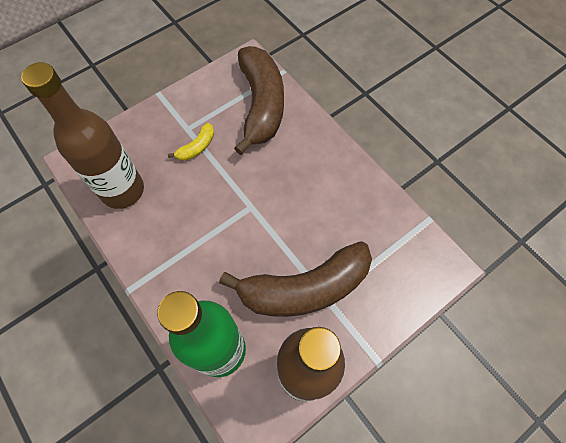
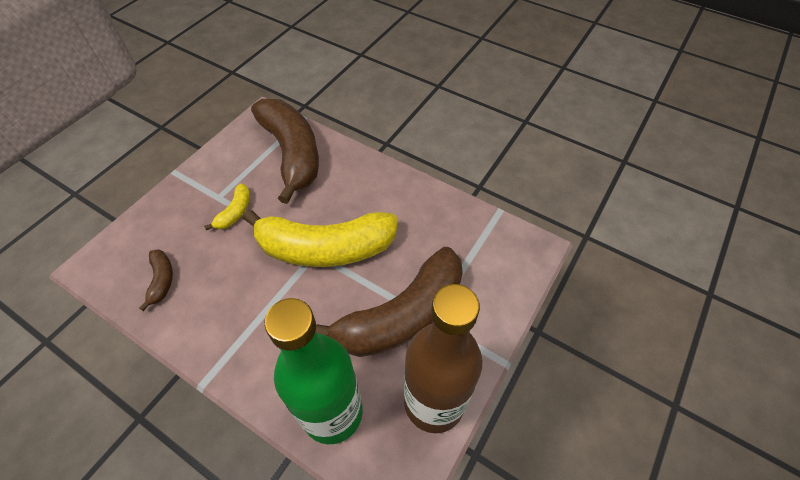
camera: 20 degrees left, 10 degrees down
(123, 190) = (162, 280): brown bottle -> brown banana
(261, 205) = (325, 248): none -> yellow banana

